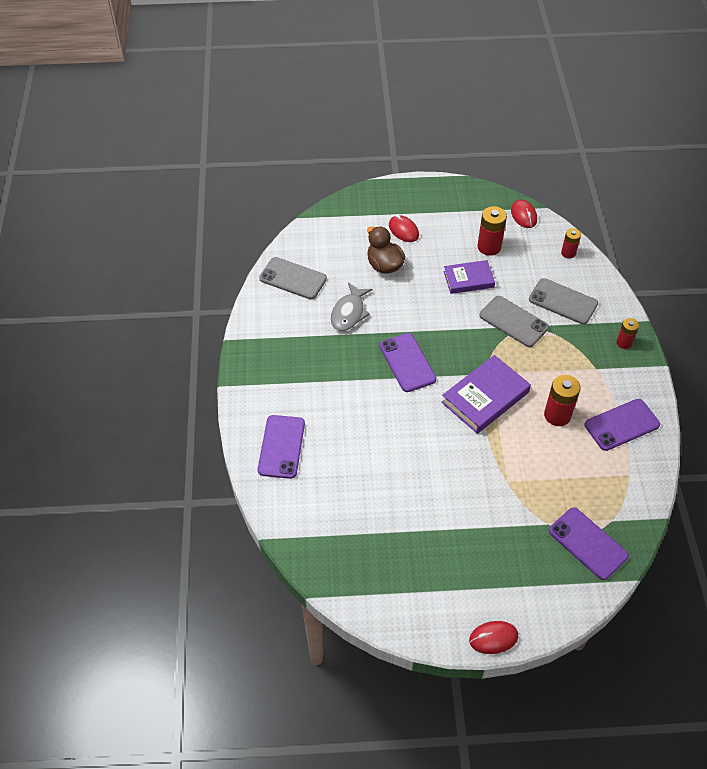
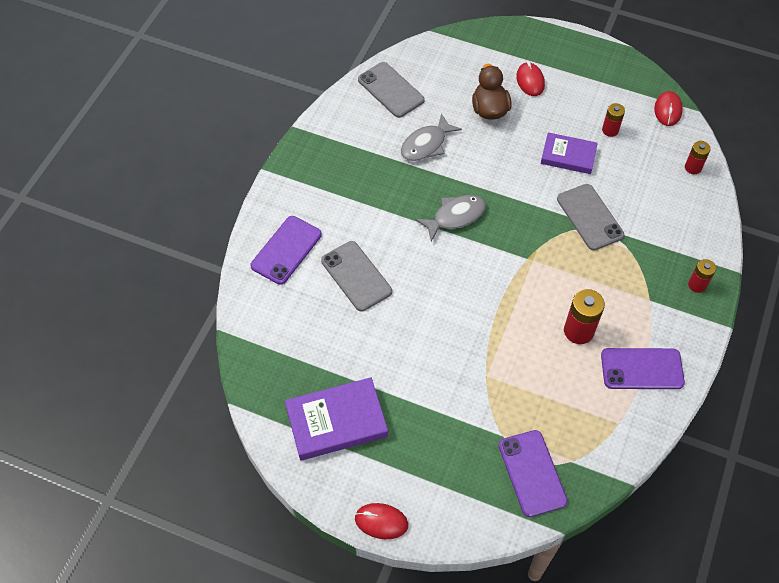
camera: 25 degrees right, 5 degrees up
(407, 362) = (455, 216): purple phone -> grey fish
(485, 397) = (514, 283): purple book -> purple book (336, 422)
(489, 247) = (610, 130): red battery -> red battery, size x0.62
(563, 301) = (655, 216): grey phone -> grey phone (356, 276)

